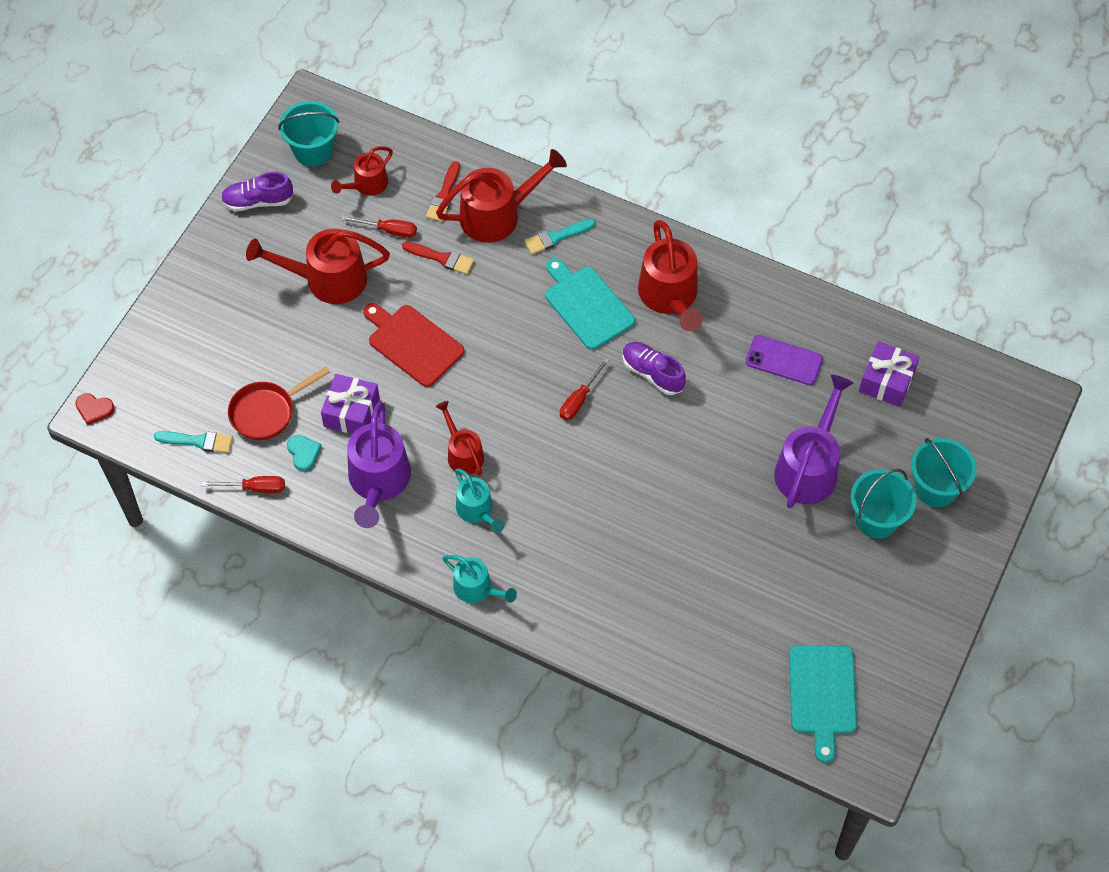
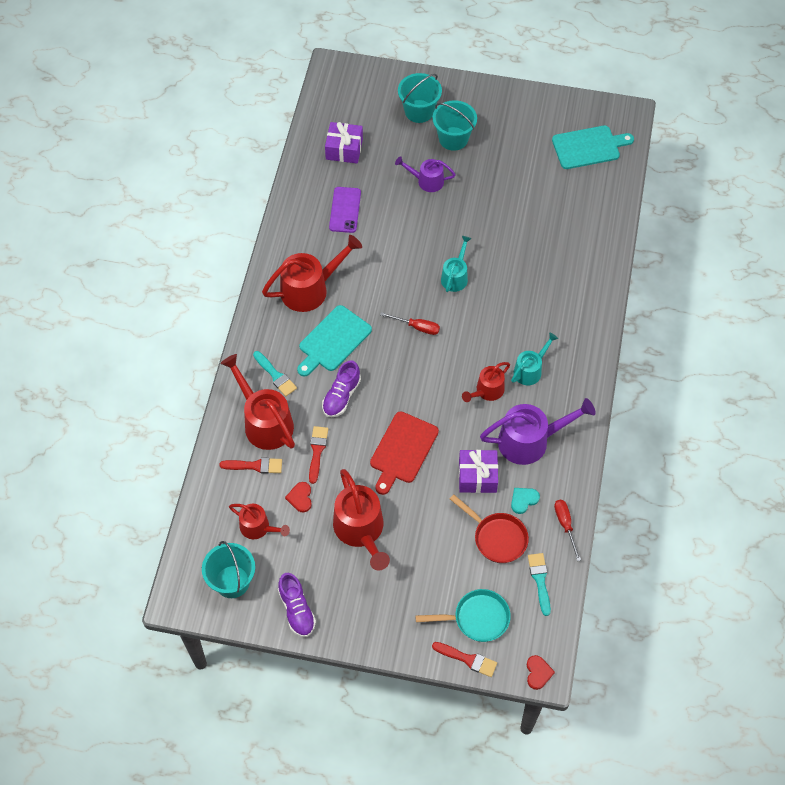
camera: 105 degrees left, 0 degrees up
(137, 345) = (467, 659): none -> red brush
(180, 366) = (477, 618): none -> turquoise pan
(389, 230) = (300, 498): red screwdriver -> red heart
(477, 589) = (591, 354): turquoise watering can -> turquoise watering can (455, 276)
(652, 373) = (380, 286): purple shoe -> purple shoe (341, 396)
(809, 467) = (426, 181): purple watering can -> purple watering can, size x0.58

